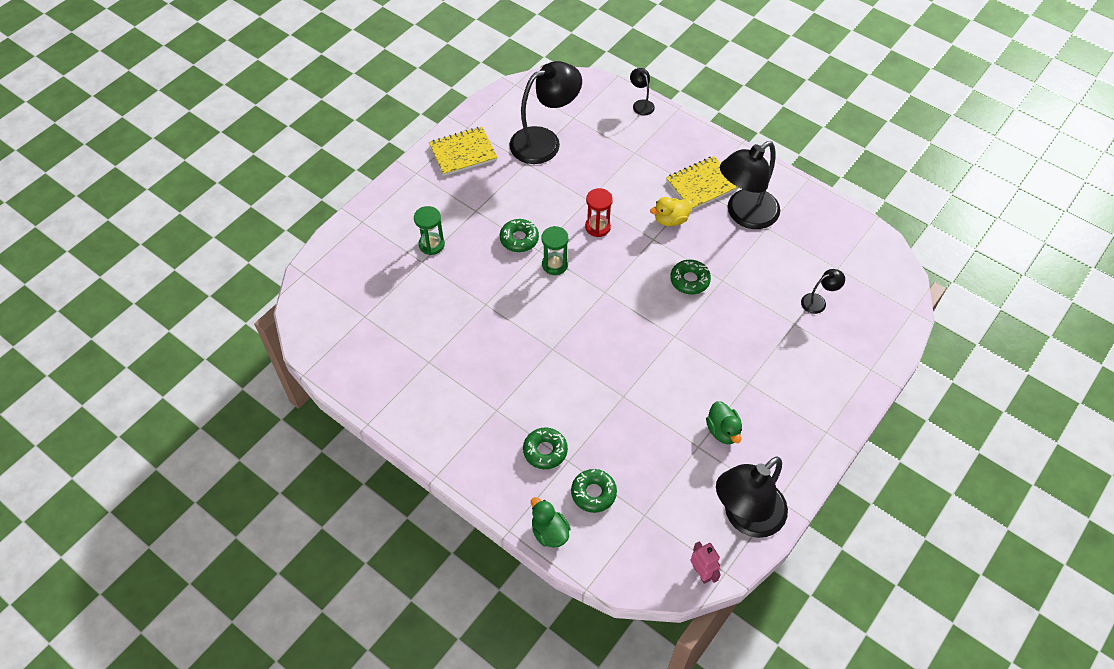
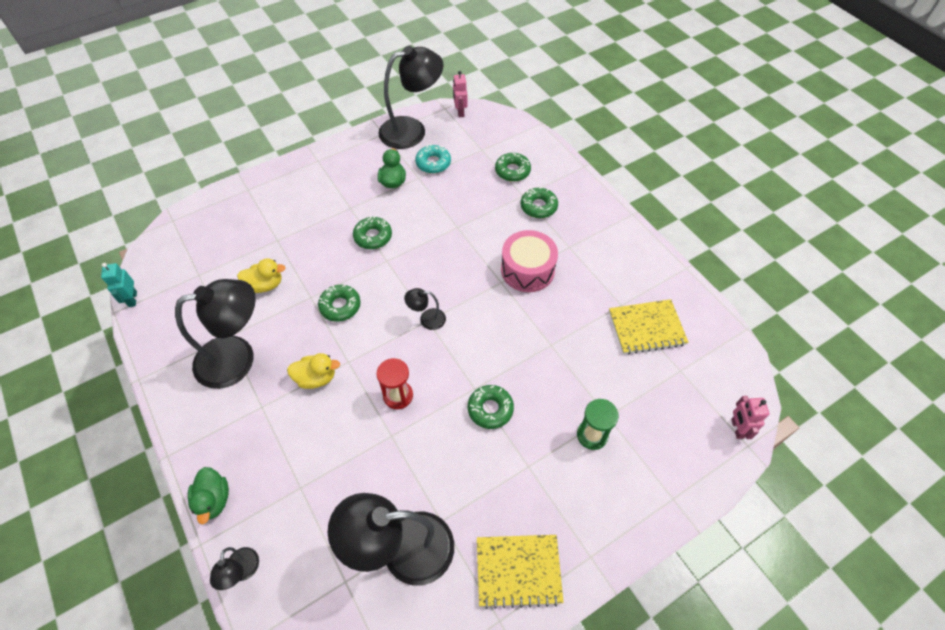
camera: 160 degrees left, 0 degrees up
(312, 283) = (737, 428): none -> pink robot
(531, 370) = (527, 270): none -> pink drum
(549, 532) = (554, 158): green duck -> green duck (214, 500)
(555, 265) = (464, 365): green hourglass -> none
(692, 473) = (433, 163): none -> turquoise donut
(701, 184) = (254, 411): yellow notebook -> yellow notebook (646, 328)
(703, 357) = (373, 236): none -> green donut
(770, 278) = (265, 285): none -> yellow duck
(818, 302) = (241, 251): black lamp -> black lamp (427, 319)
(873, 231) = (132, 299): none -> turquoise robot

